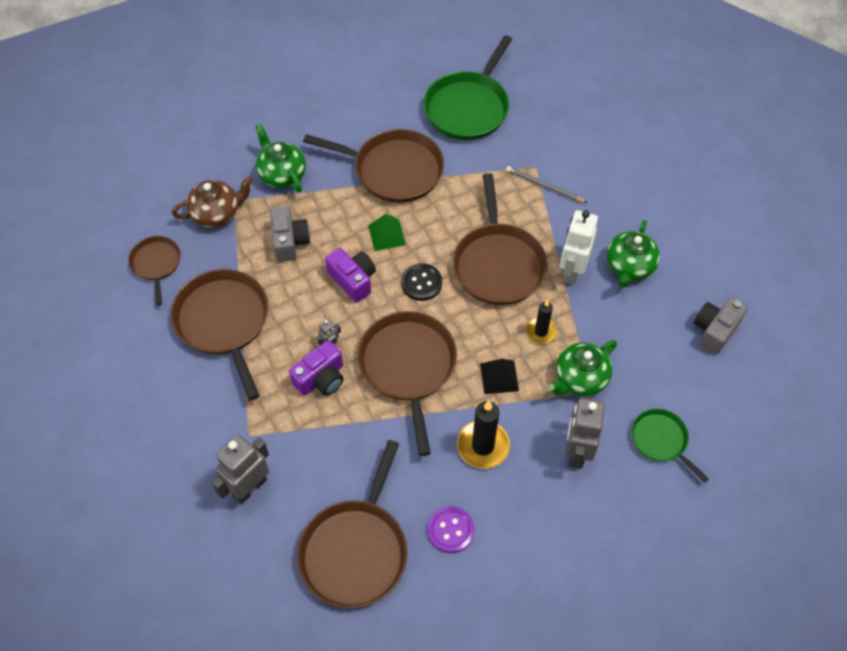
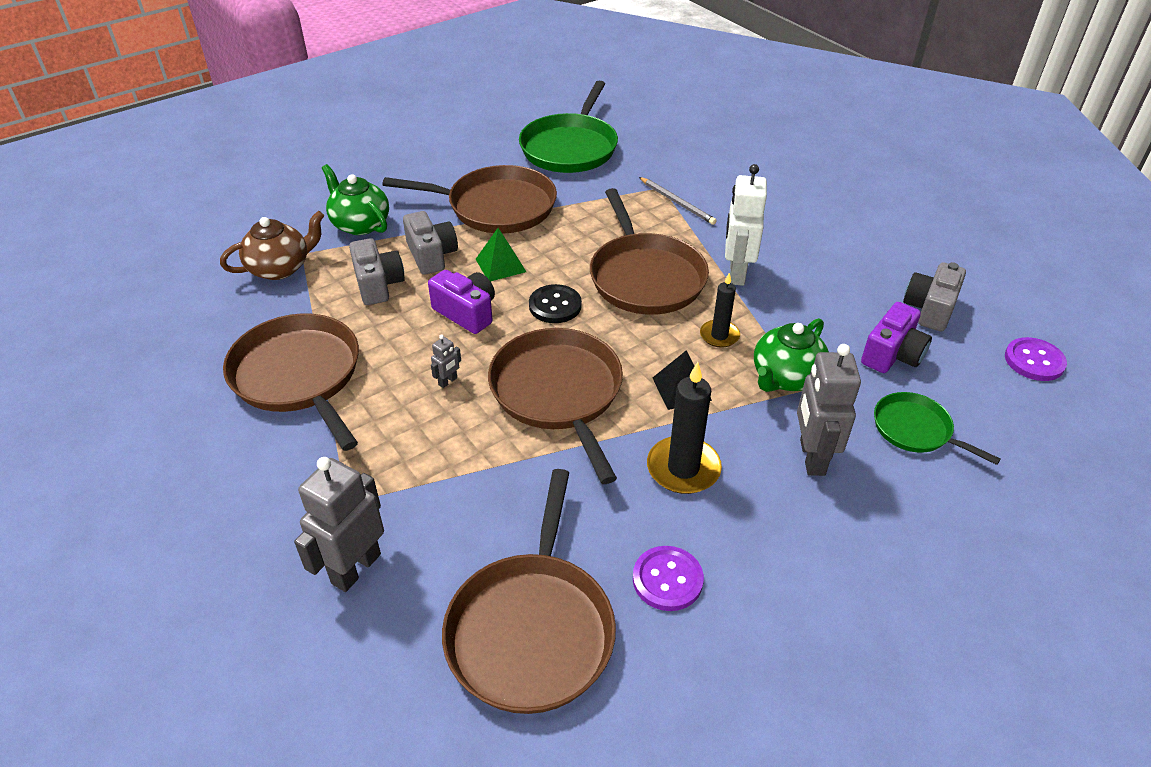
camera: 10 degrees left, 15 degrees down
(156, 264) = (202, 326): brown pan -> none
(321, 378) = (442, 421): purple camera -> purple camera (892, 354)
(334, 216) = (431, 255): none -> grey camera
(544, 186) = (677, 203): grey pencil -> grey pencil turned 150 degrees counterclockwise
(629, 267) = (803, 262): green teapot -> none
(777, 393) = (1034, 361): none -> purple button

